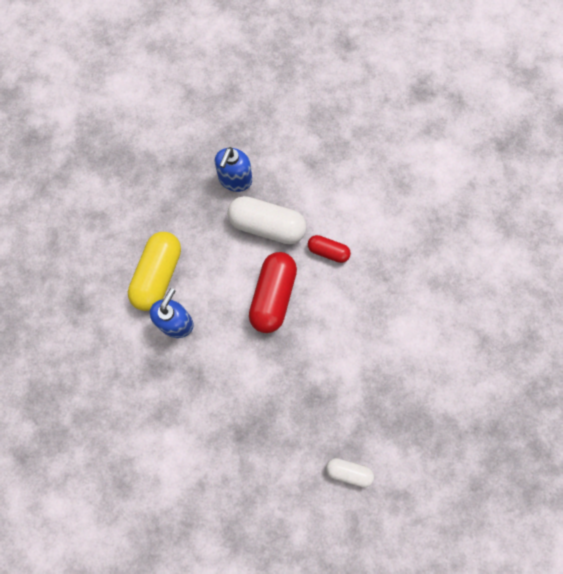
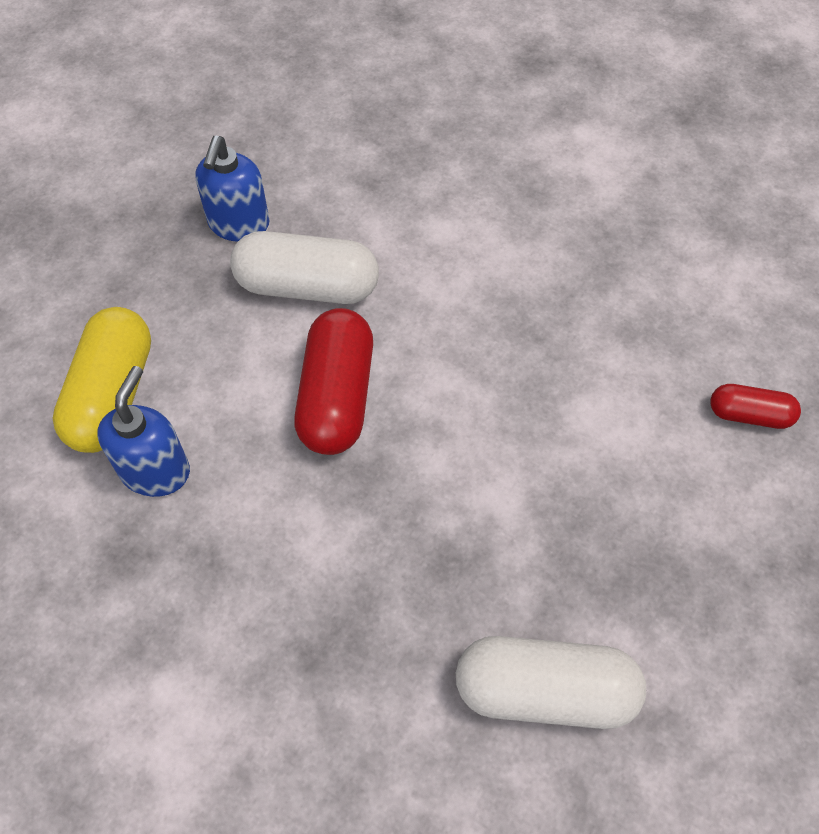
camera: 10 degrees left, 15 degrees down
(328, 251) = (425, 310): red capsule -> red capsule (749, 415)
(348, 472) = (545, 691): white capsule -> white capsule, size x1.83

